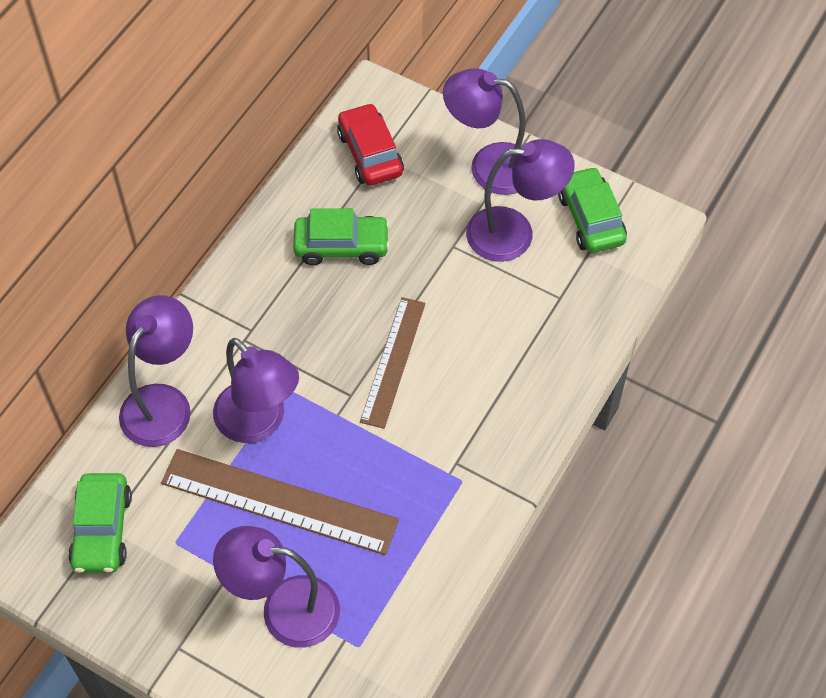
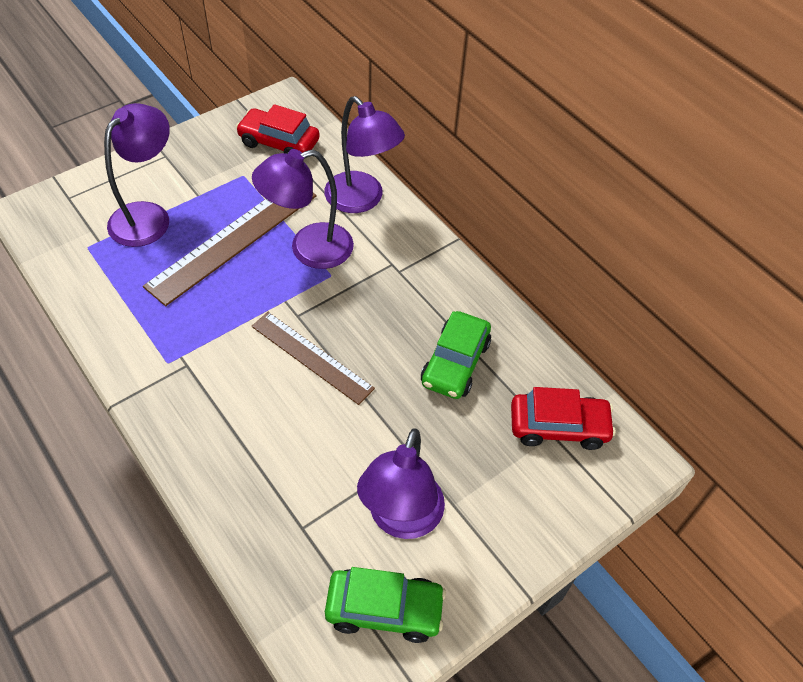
camera: 110 degrees right, 5 degrees down
(102, 530) = (279, 143): green car -> red car
(488, 166) = (500, 532): purple lamp -> none

